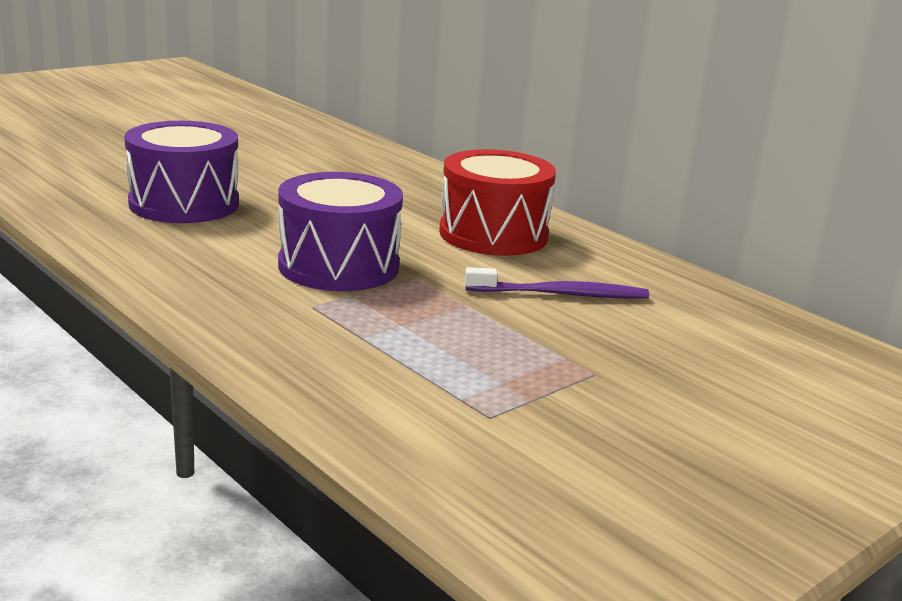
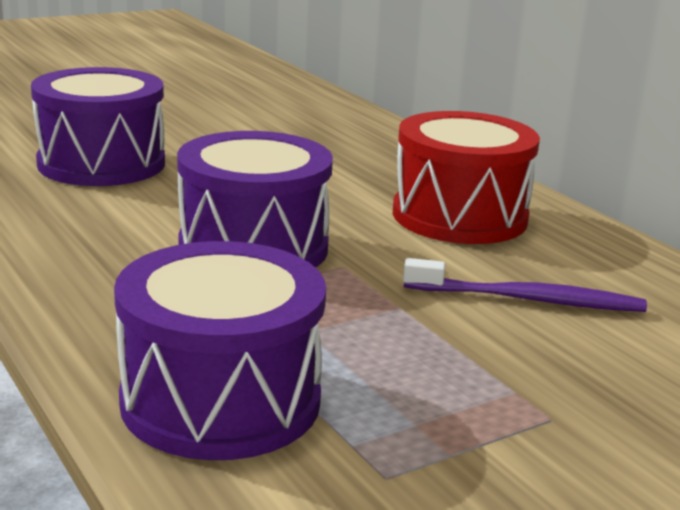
camera: 10 degrees right, 0 degrees up
(356, 376) = (221, 400): none -> purple drum

